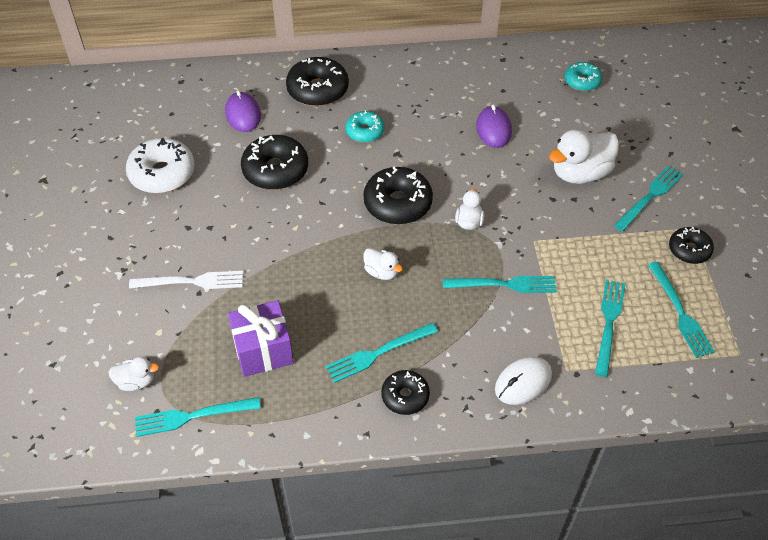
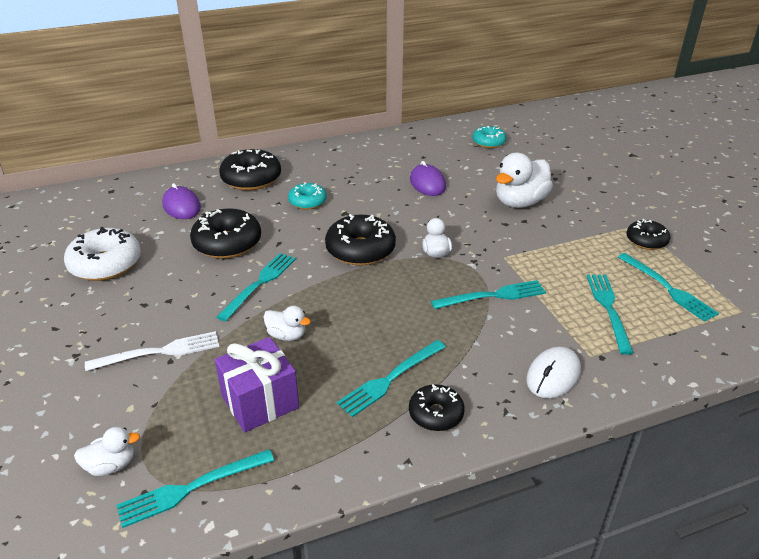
camera: 15 degrees left, 15 degrees down
(381, 272) = (366, 307): white duck -> white duck (287, 335)
(650, 196) = (590, 209): turquoise fork -> turquoise fork (260, 283)

